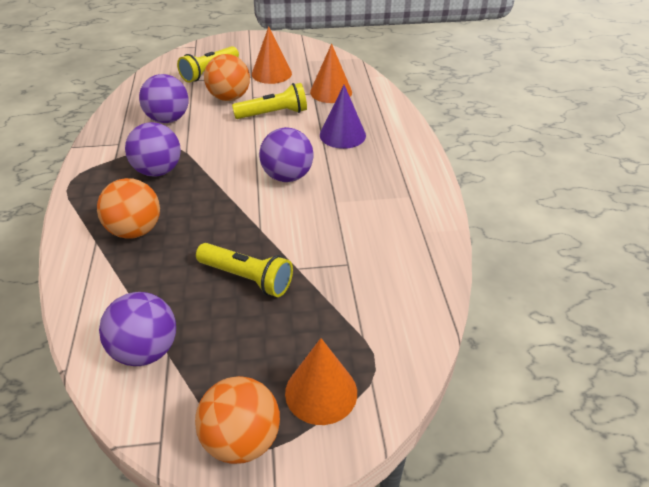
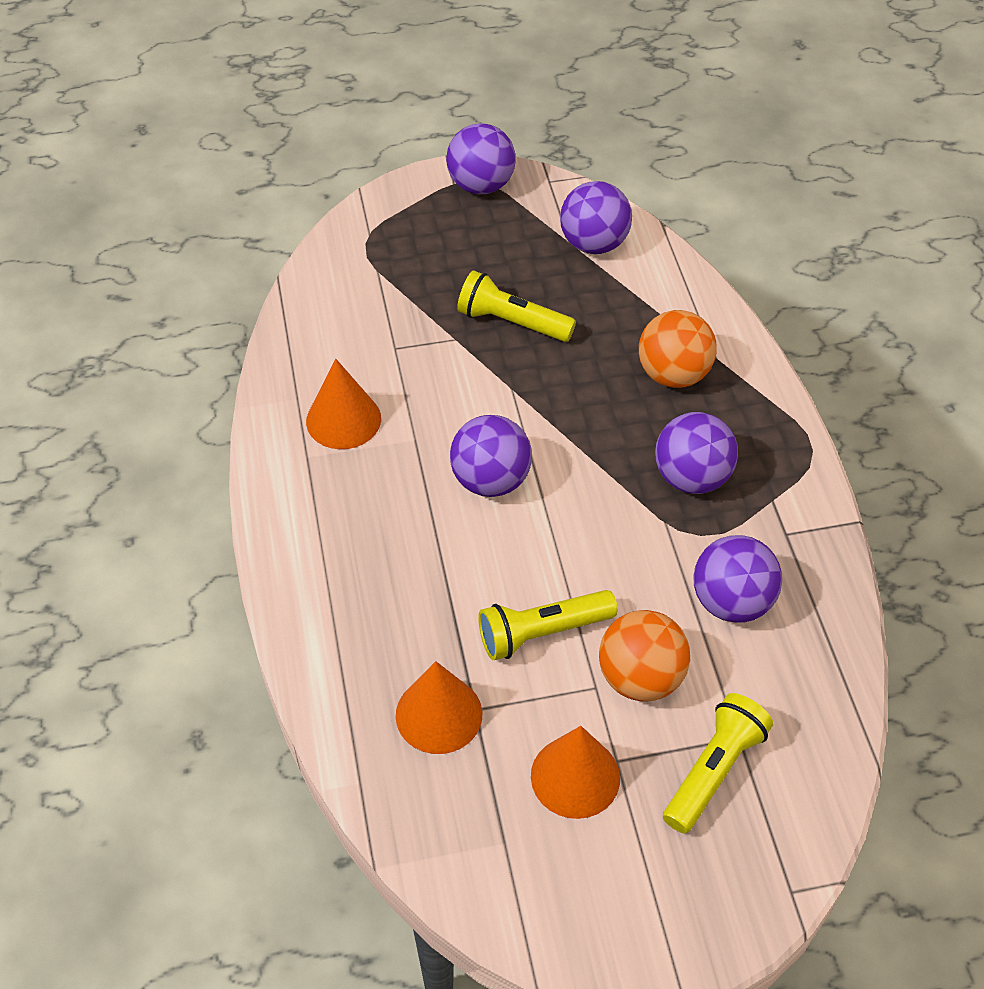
camera: 175 degrees right, 10 degrees up
(241, 440) = (481, 185): orange ball -> purple ball
(321, 392) = (416, 222): orange cone -> orange cone (343, 420)
(342, 135) = (410, 582): purple cone -> none

